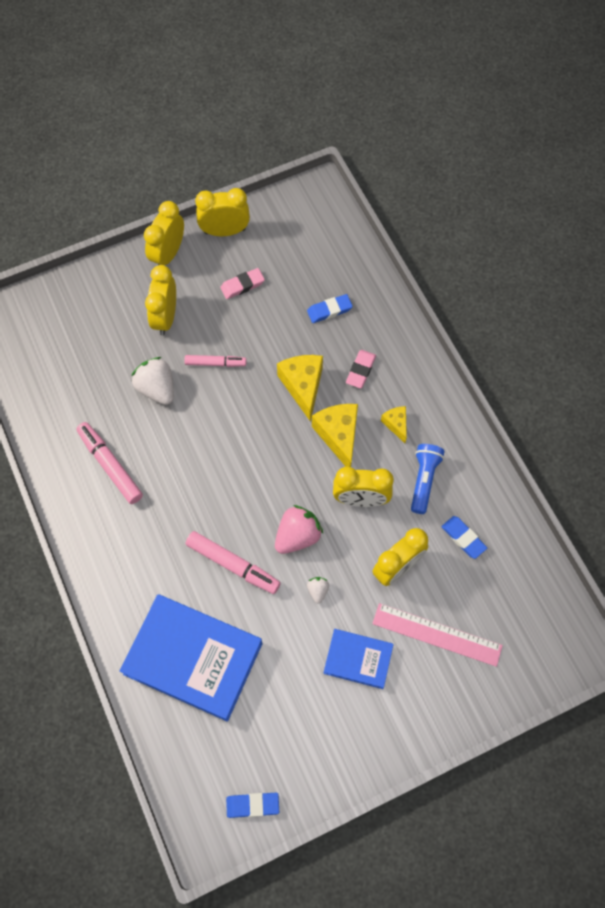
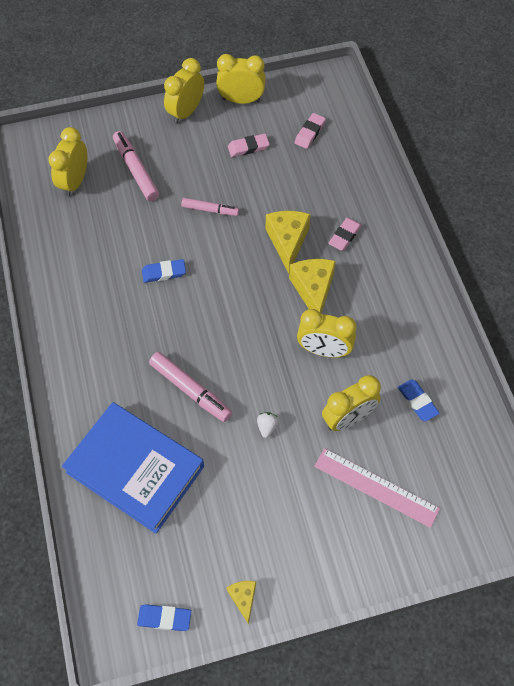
camera: 10 degrees right, 5 degrees down
(110, 465) = (95, 284): pink marker -> pink marker (136, 170)
(157, 389) = (151, 224): white strawberry -> none
(165, 318) = (172, 165): yellow clock -> yellow clock (75, 182)
(297, 536) = (257, 374): pink strawberry -> none
(304, 258) = (309, 133): none -> pink eraser
(329, 310) = (325, 180): blue eraser -> blue eraser (164, 273)
(358, 659) = (294, 497): blue book -> none
(396, 424) = (370, 288): yellow cheese -> yellow cheese (243, 598)
(424, 480) = (388, 342): blue flashlight -> none

